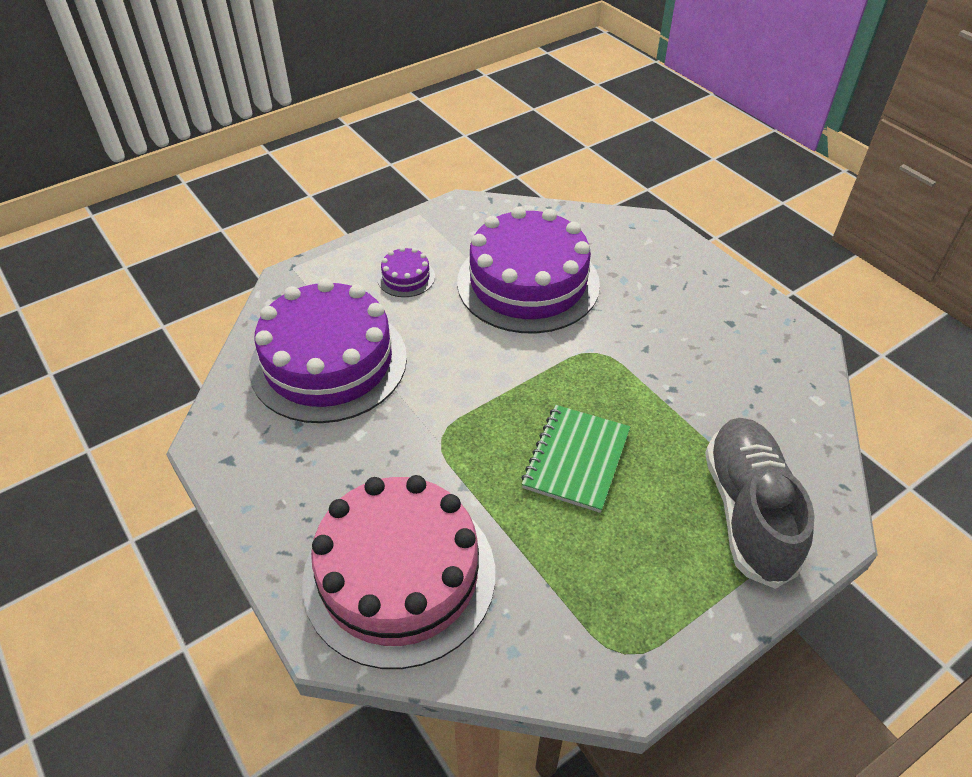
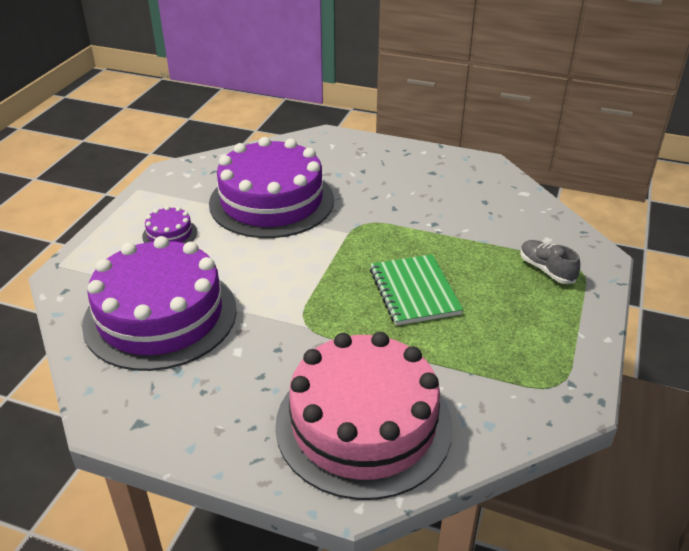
camera: 35 degrees left, 10 degrees down
(748, 511) = (546, 270): grey shoe -> grey shoe, size x0.48

